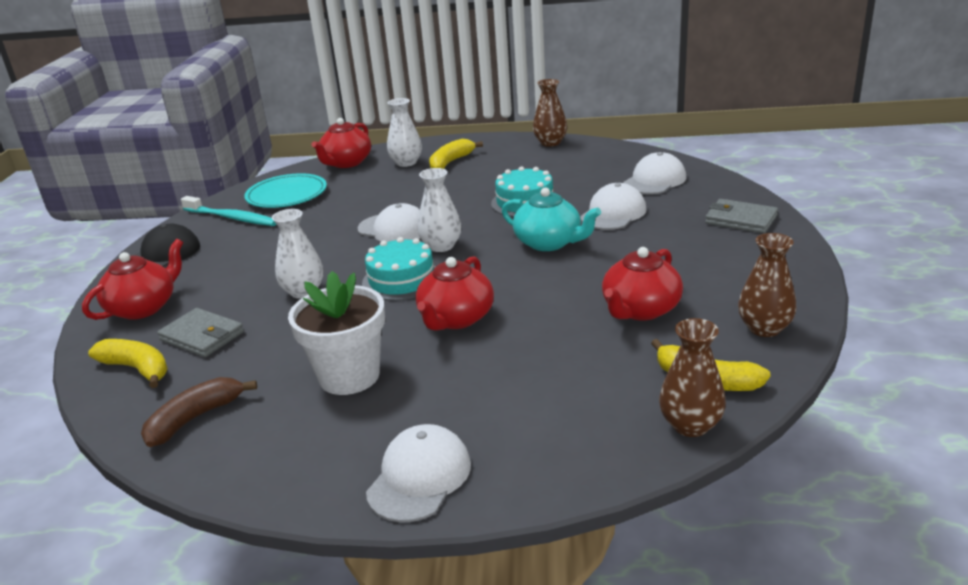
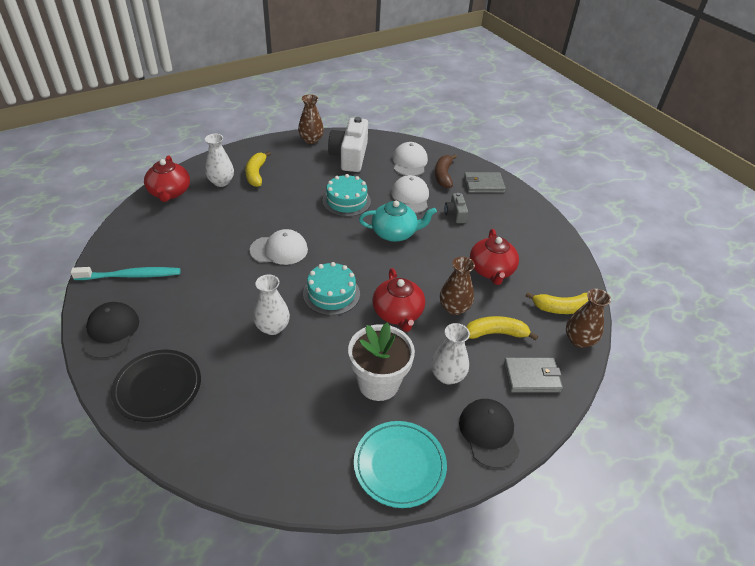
camera: 40 degrees left, 15 degrees up
(137, 369) = (221, 441): yellow banana -> yellow banana (495, 333)
(143, 307) = (158, 387): red teapot -> black plate
(195, 418) = (313, 459): brown banana -> brown banana (443, 175)
(202, 336) = (239, 394): grey wallet -> grey wallet (531, 377)
(287, 195) = (154, 239): turquoise plate -> turquoise plate (399, 465)
(419, 477) = (489, 433): white cap -> black cap
(441, 246) = (329, 256): white vase -> white vase (447, 375)
(580, 163) = (350, 156): none -> white camera
(658, 241) = (455, 214): none -> grey camera
(764, 328) = (558, 263): brown vase -> brown vase (454, 308)

